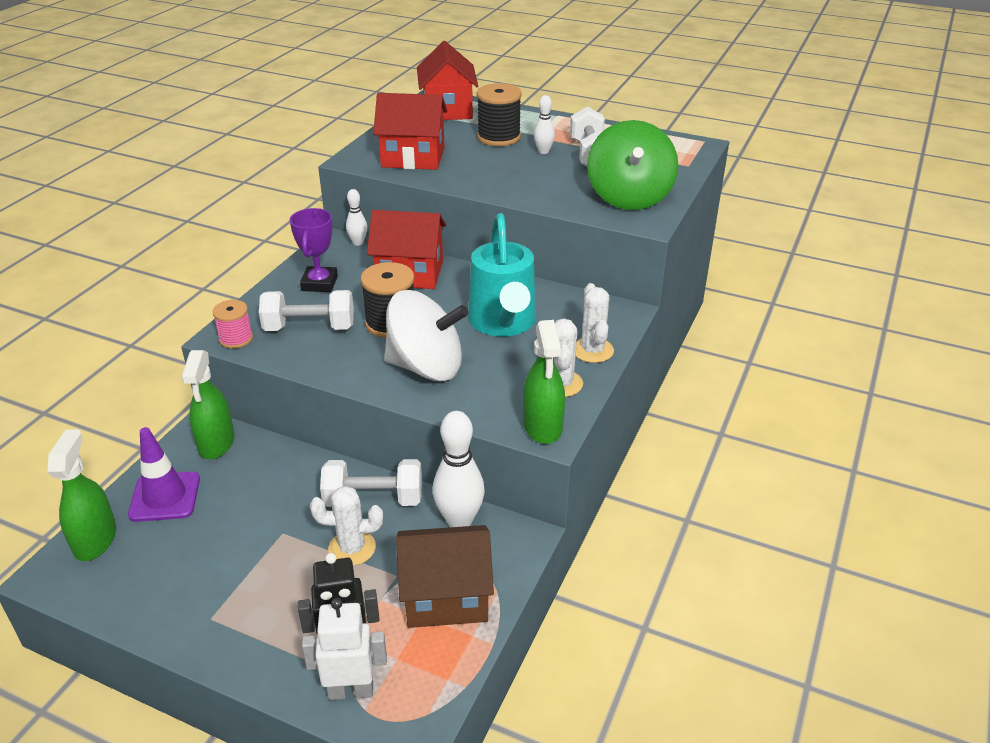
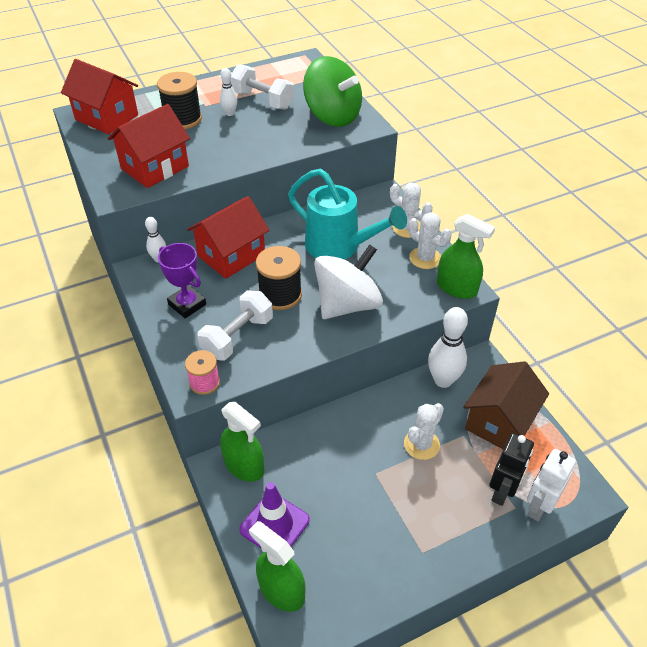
camera: 50 degrees left, 10 degrees up
(374, 499) = (387, 410): white dumbbell -> none

